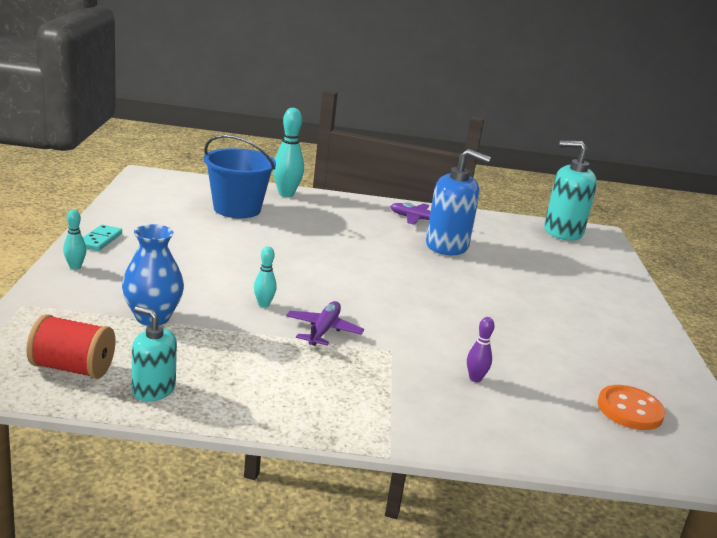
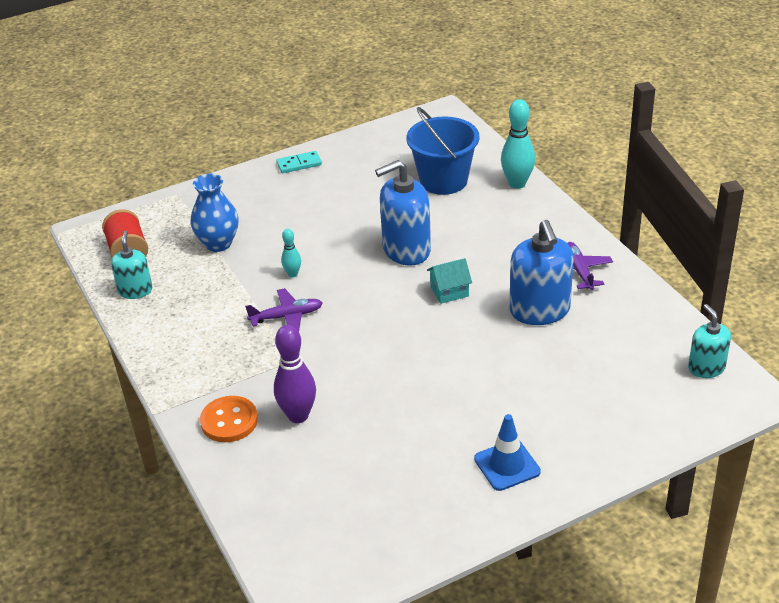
camera: 65 degrees right, 15 degrees up
(75, 267) = (247, 180): turquoise bowling pin -> none
(305, 253) = (406, 250): none -> blue soap dispenser
(383, 261) = (449, 291): none -> turquoise house
(475, 378) = (298, 415): purple bowling pin -> purple bowling pin, size x1.85
(562, 232) = (706, 368): turquoise soap dispenser -> turquoise soap dispenser, size x0.59
(613, 322) = (507, 465): none -> blue traffic cone
(630, 410) = (341, 516): orange button -> orange button (229, 421)

